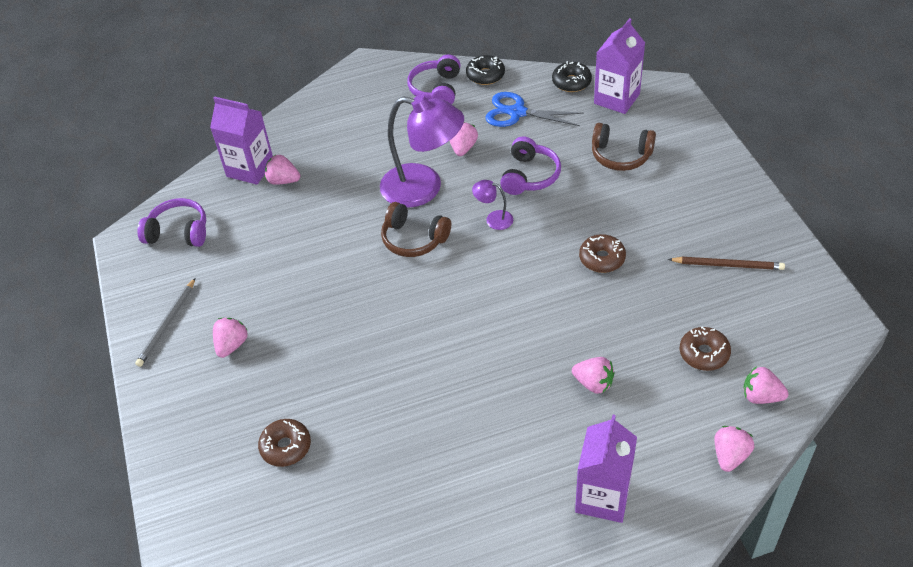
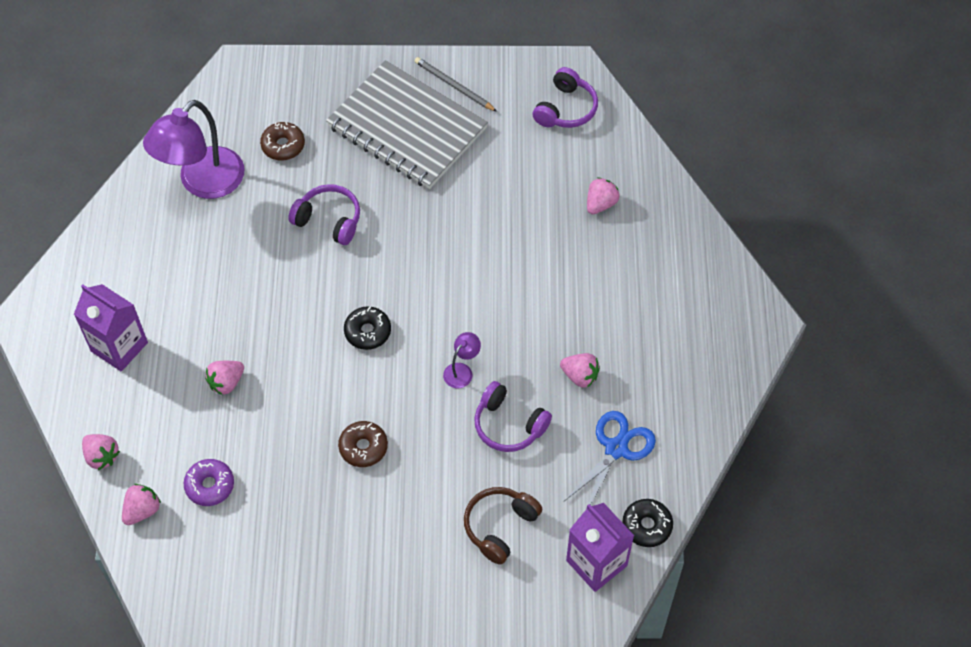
camera: 105 degrees right, 10 degrees up
(232, 345) = (407, 127): pink strawberry -> grey notebook
(250, 169) = (631, 179): purple carton -> none
(414, 239) = (467, 294): brown headphones -> none
(424, 188) = (534, 322): purple lamp -> purple lamp (203, 183)
(436, 89) = (691, 380): purple headphones -> purple headphones (329, 220)
(485, 75) = (697, 438): black donut -> black donut (367, 332)
(704, 353) = (210, 485): brown donut -> purple donut
(728, 265) = (299, 559): brown pencil -> none

